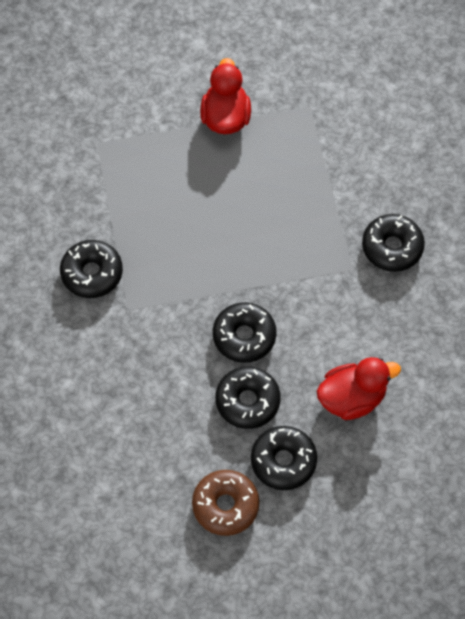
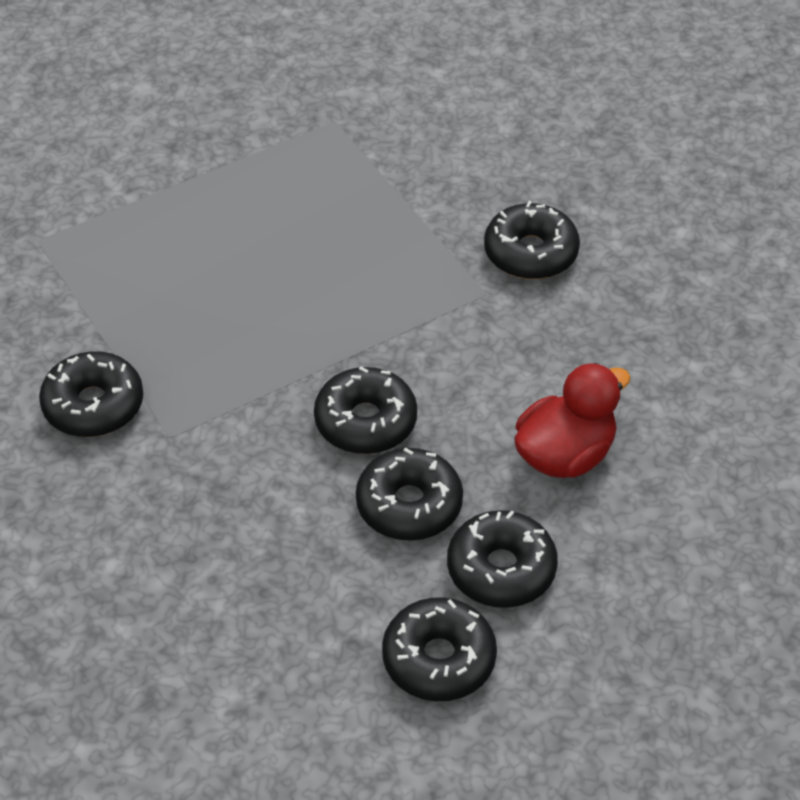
camera: 20 degrees left, 15 degrees down
(225, 117) = (218, 162): red duck -> none
(225, 505) = (439, 659): brown donut -> black donut

